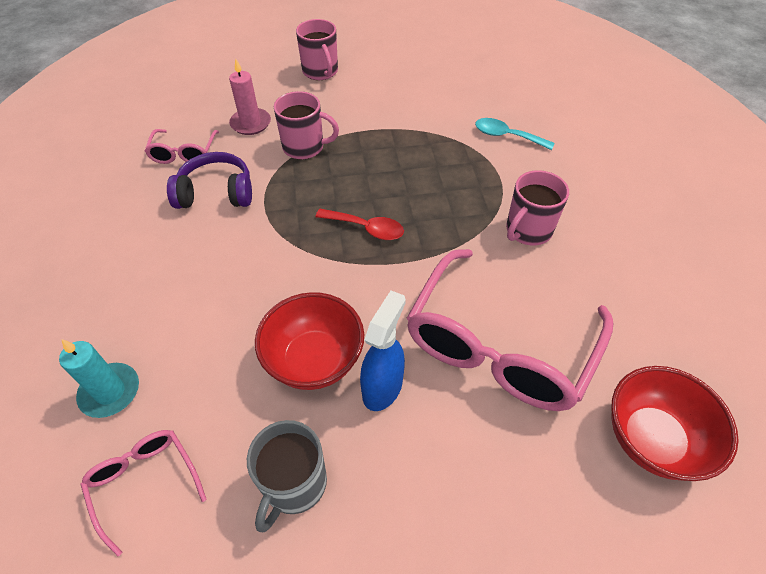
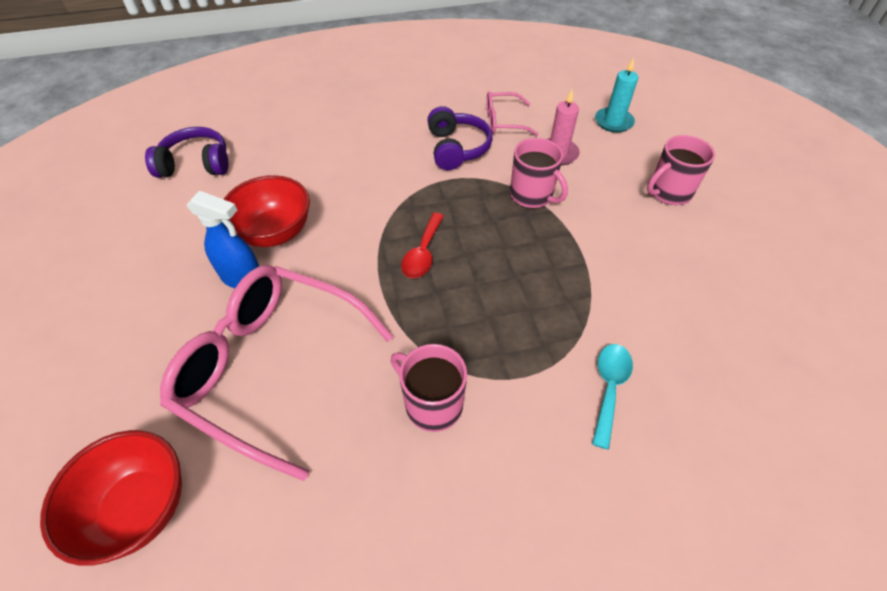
camera: 85 degrees right, 0 degrees up
(110, 392) = (265, 135): turquoise candle -> turquoise candle (613, 122)
(145, 483) = (196, 164): pink glasses -> purple headphones
(294, 484) = (175, 234): grey mug -> none
(304, 147) = (532, 195): pink mug -> pink mug turned 45 degrees counterclockwise

